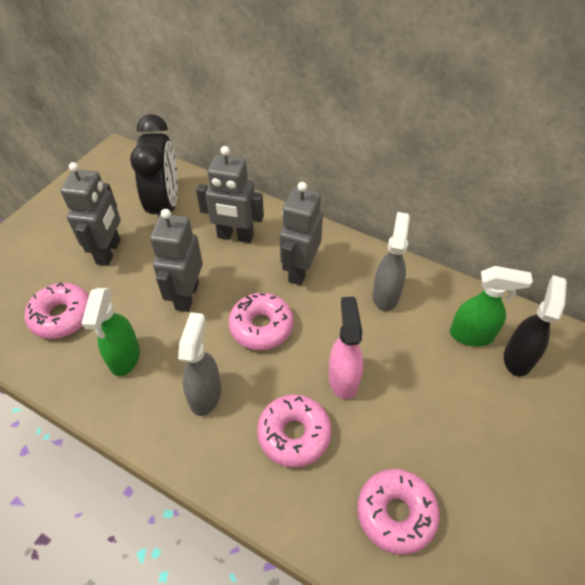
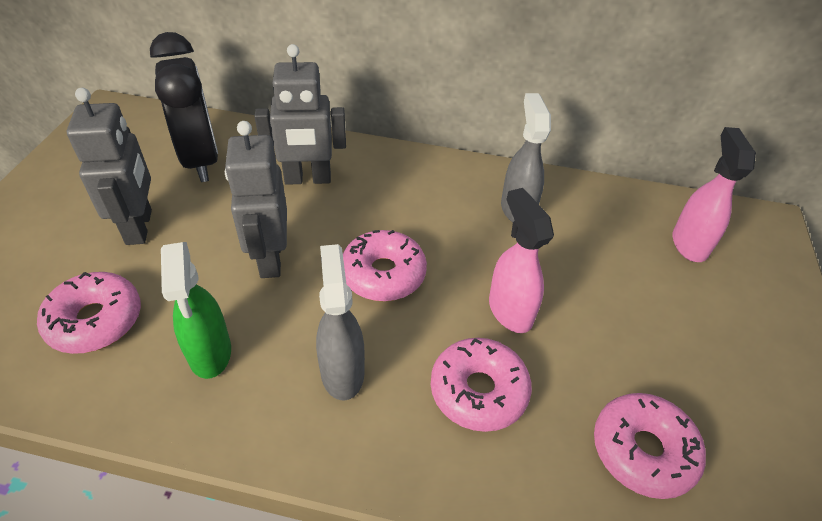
camera: 20 degrees left, 5 degrees down
(300, 270) = (404, 202): grey robot -> none
(472, 335) = (630, 231): green spray bottle -> none
(518, 357) = (689, 244): black spray bottle -> pink spray bottle

